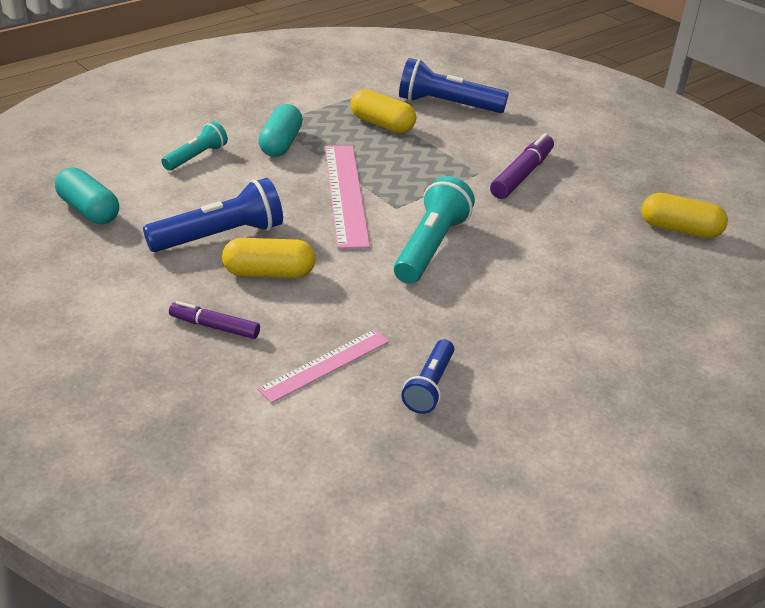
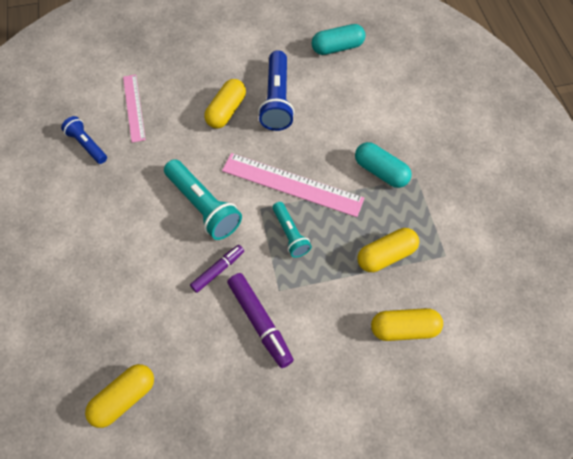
camera: 120 degrees right, 25 degrees up
(196, 157) = (381, 115): turquoise flashlight -> turquoise flashlight (290, 234)
(215, 327) = (193, 73): purple marker -> purple marker (217, 270)
(447, 105) = (404, 328): blue flashlight -> yellow capsule

